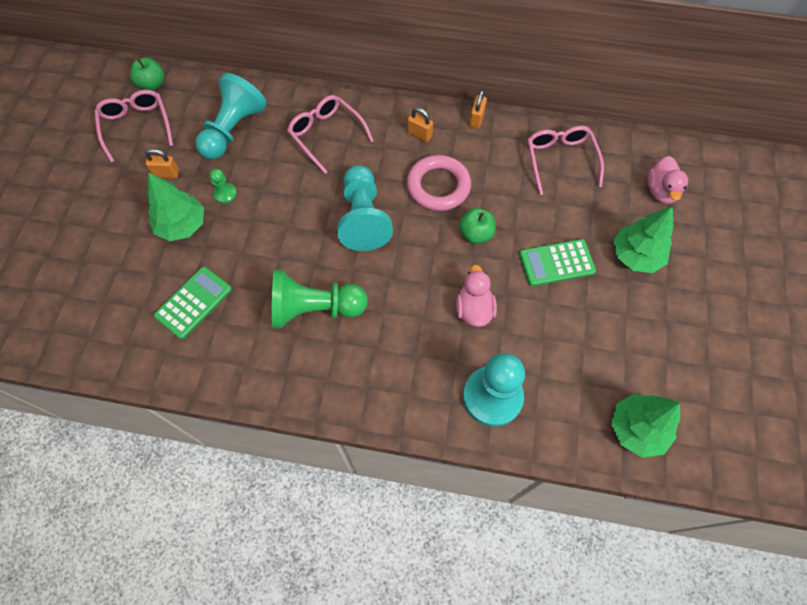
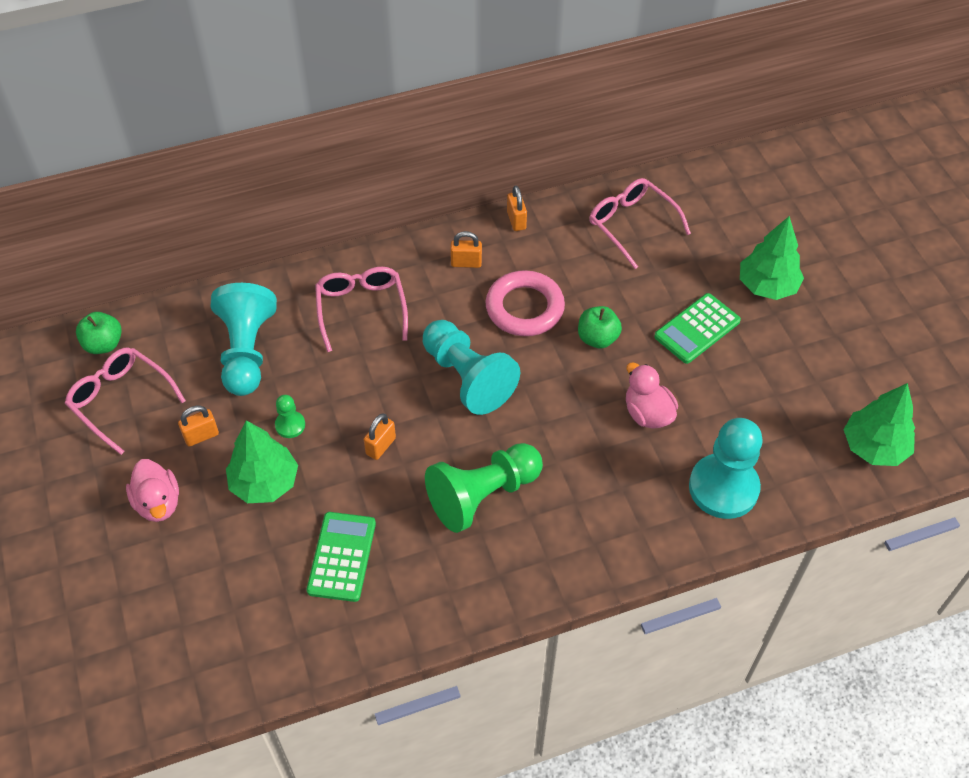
camera: 30 degrees left, 10 degrees down
(272, 238) = (381, 446): none -> orange padlock
(326, 135) = (361, 309): pink glasses -> pink glasses turned 60 degrees clockwise
(661, 191) = (749, 212): pink duck -> pink duck (158, 503)

